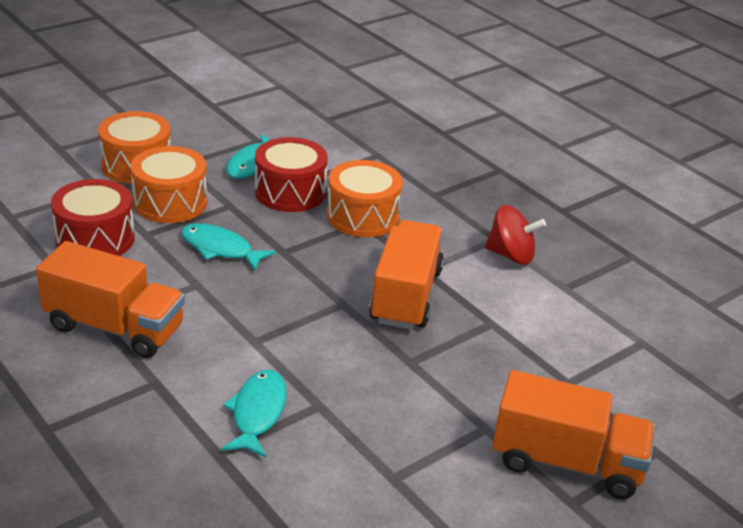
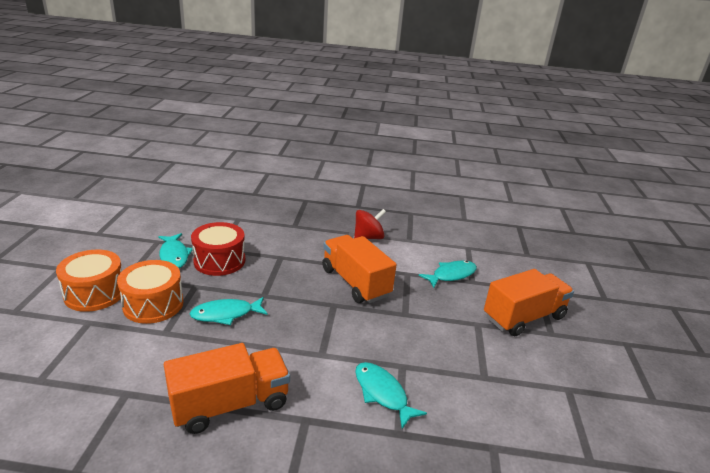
camera: 45 degrees left, 5 degrees down
(95, 239) = (132, 356): red drum -> none
(362, 216) = (276, 254): orange drum -> none
(551, 358) = (451, 275): none -> turquoise fish

